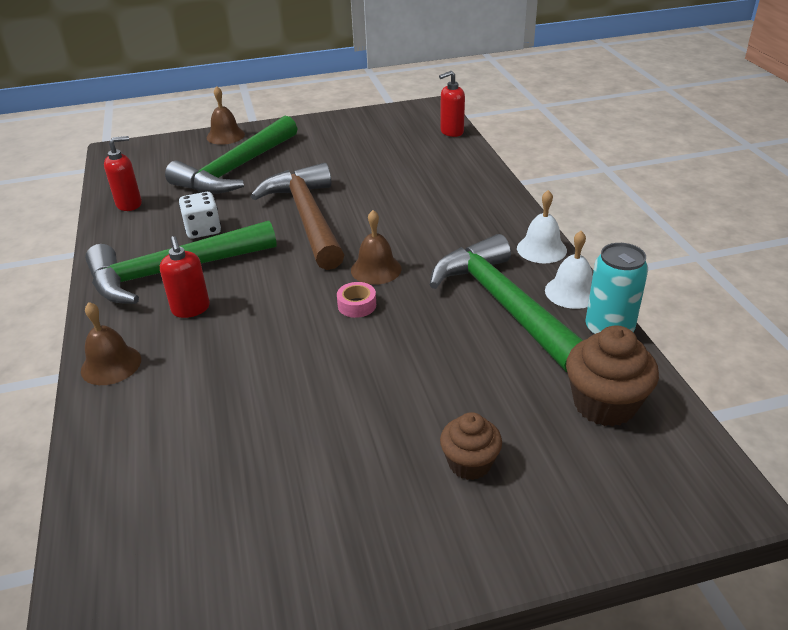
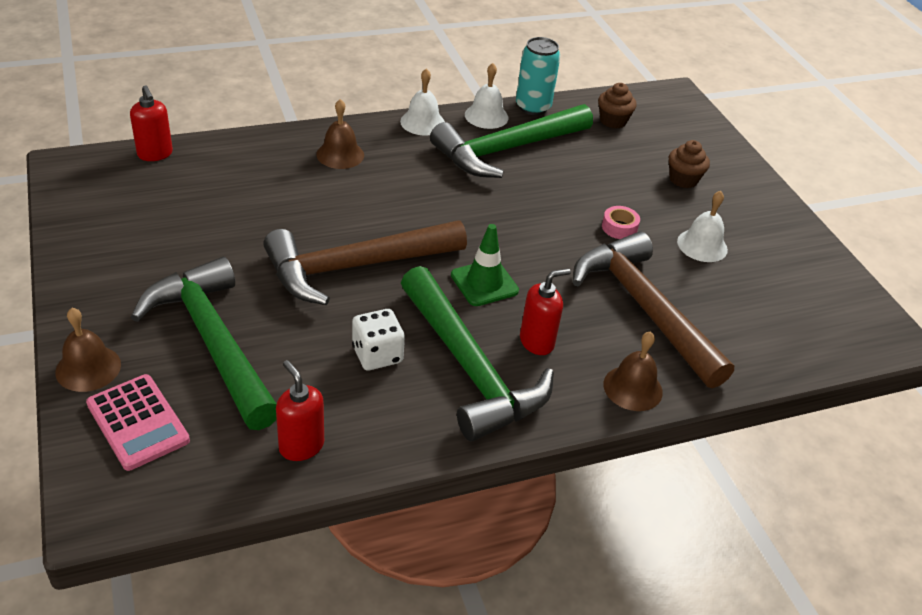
camera: 100 degrees left, 5 degrees up
(174, 153) = (137, 422): none -> pink calculator
(217, 387) = (644, 308): none -> brown hammer
(236, 169) = (213, 342): green hammer -> green hammer turned 150 degrees counterclockwise
(276, 282) = (484, 283): none -> green traffic cone
(320, 459) = (702, 245): none -> white bell
(357, 305) = (517, 229): pink tape -> pink tape (619, 227)
(376, 269) = (458, 217): brown bell -> brown bell (340, 154)
(604, 404) = (613, 121): brown cupcake -> brown cupcake, size x0.65

